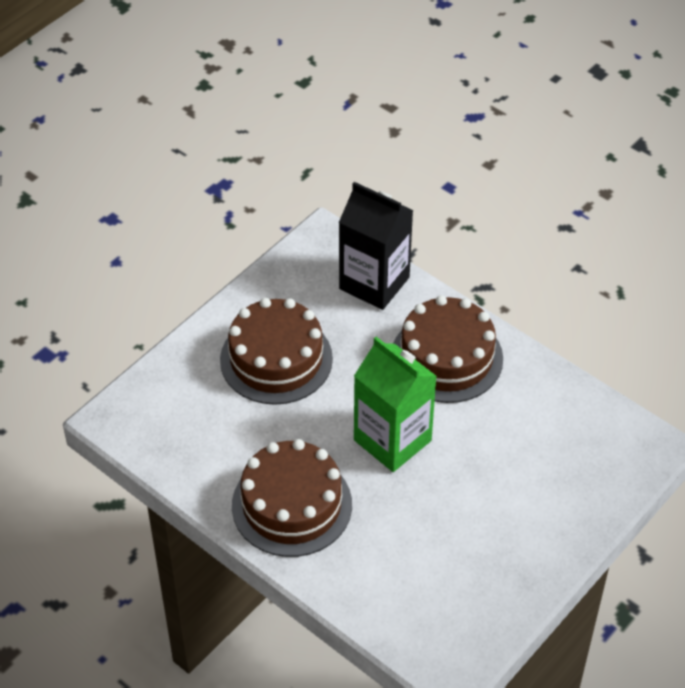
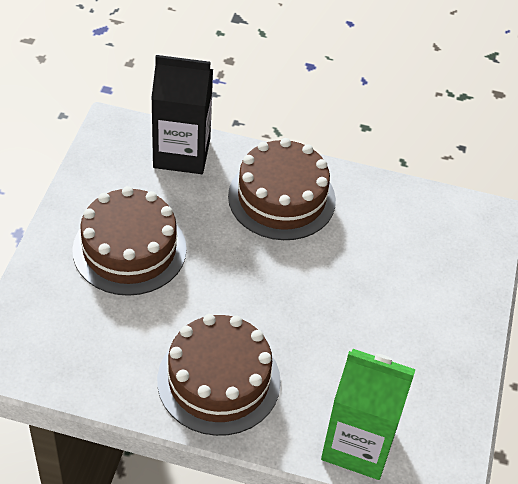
camera: 30 degrees left, 0 degrees up
(392, 440) = (276, 287): green carton -> green carton (358, 444)

